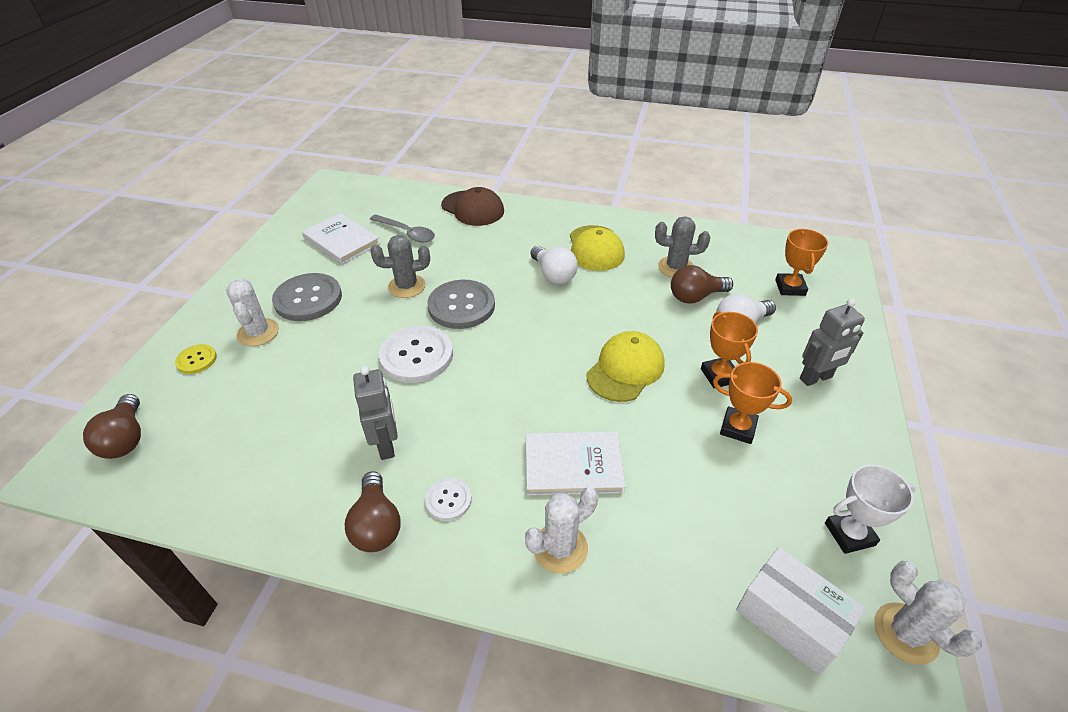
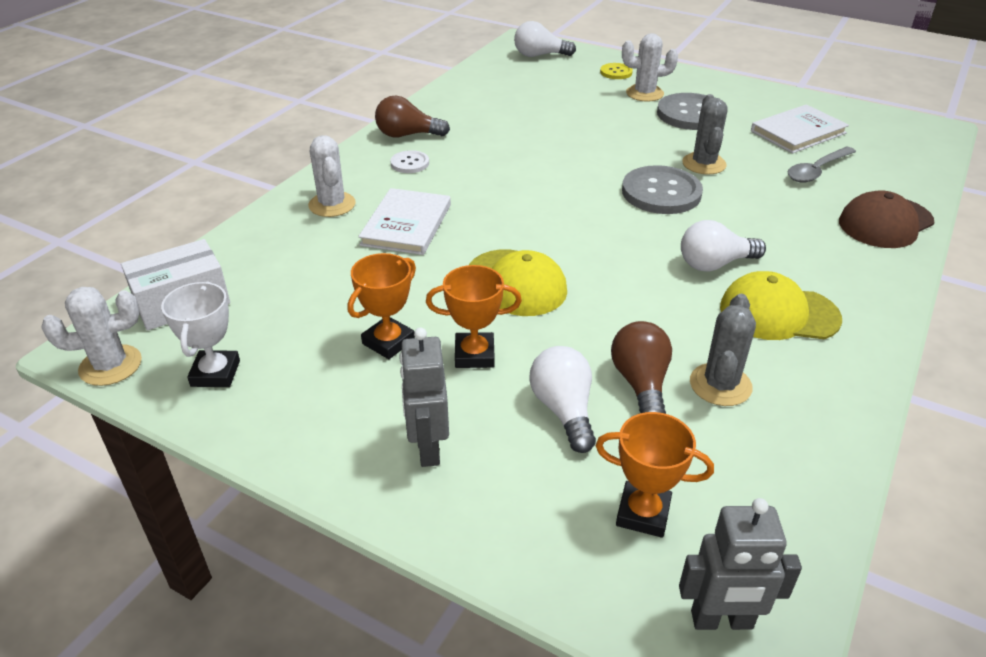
camera: 105 degrees right, 5 degrees down
(126, 438) = (539, 55): brown light bulb -> white light bulb
(386, 445) = (481, 142): grey robot -> grey robot (721, 620)
(416, 356) = (587, 162): white button -> none

